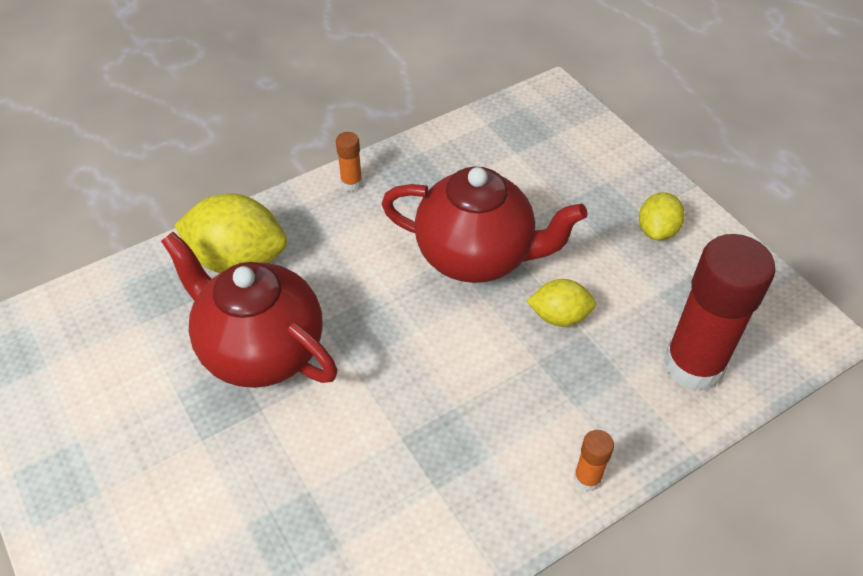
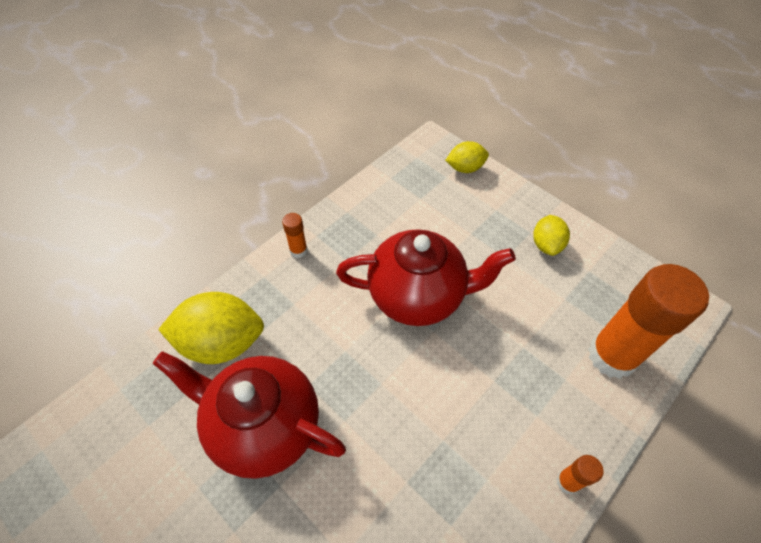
camera: 15 degrees left, 5 degrees up
(559, 316) = (498, 336): yellow lemon -> yellow lemon (465, 168)
(693, 365) = (611, 356): red glue stick -> orange glue stick

